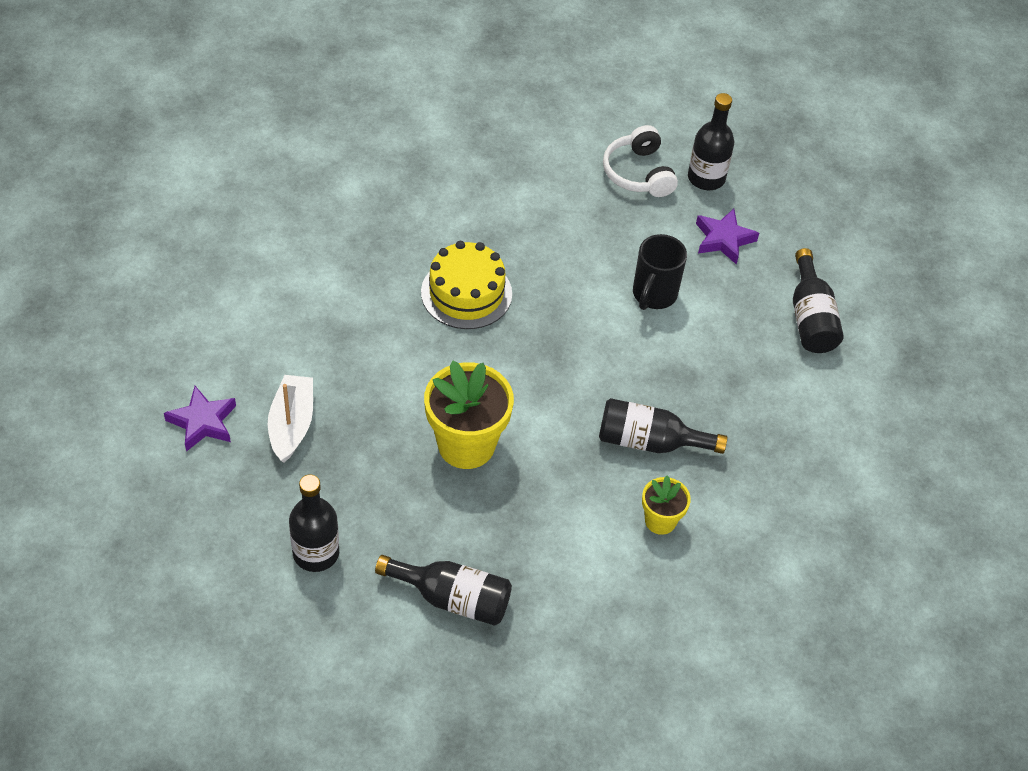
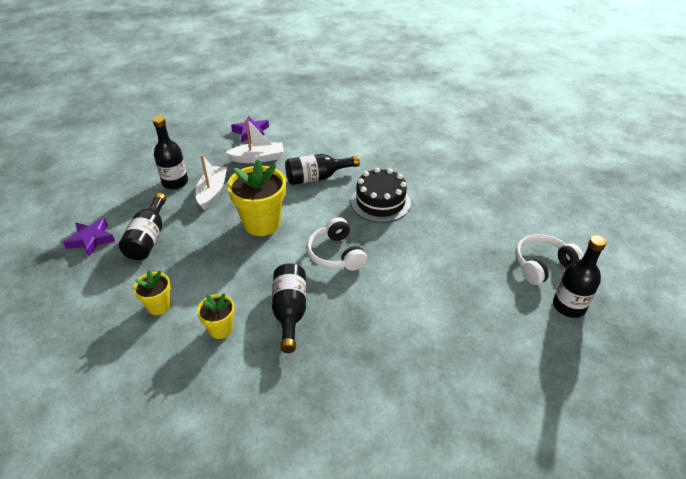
camera: 80 degrees right, 10 degrees down
(364, 501) = (212, 192): none -> white boat
(466, 293) = (380, 202): yellow cake -> black cake
(559, 370) = (336, 254): none -> white headphones
(602, 589) = (159, 306): none -> yellow flower pot
(653, 295) = (428, 293): black mug -> none
(723, 239) = (510, 327): purple star -> purple star (91, 239)
(810, 318) = (460, 403): black bottle -> black bottle (317, 178)

